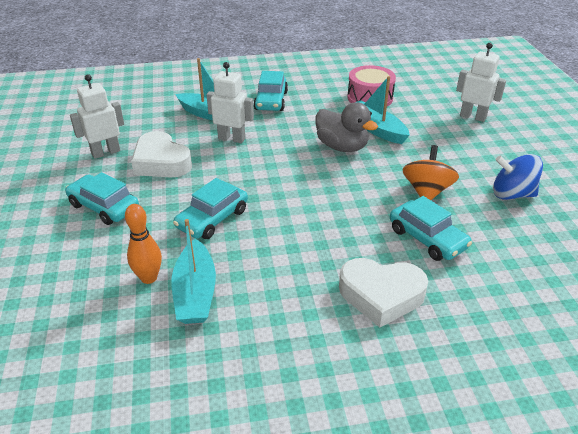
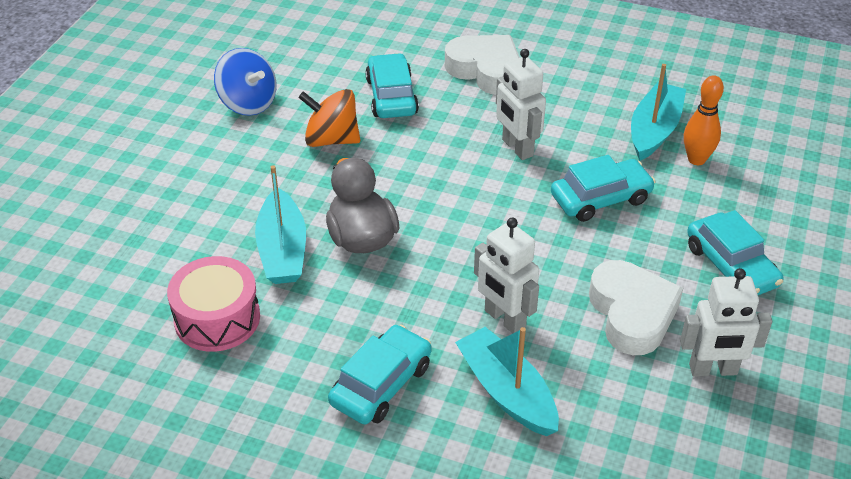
camera: 150 degrees left, 5 degrees up
(426, 191) = (331, 139): orange spinning top -> orange spinning top turned 60 degrees clockwise
(473, 117) = (126, 215): white robot -> white robot (517, 148)

